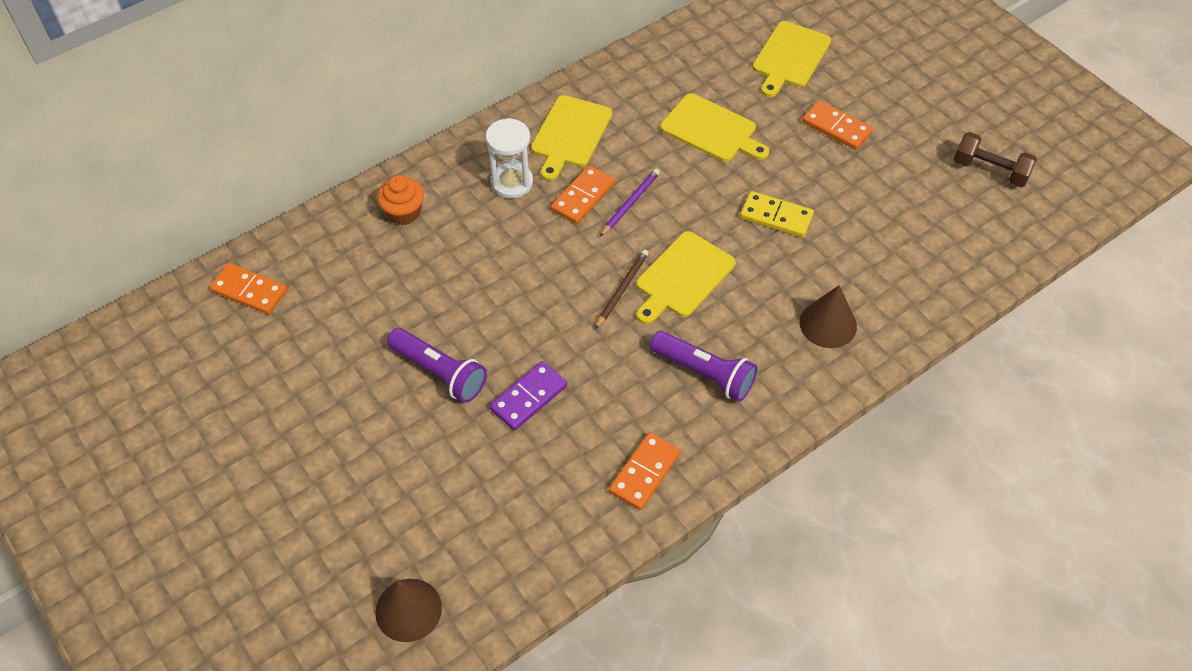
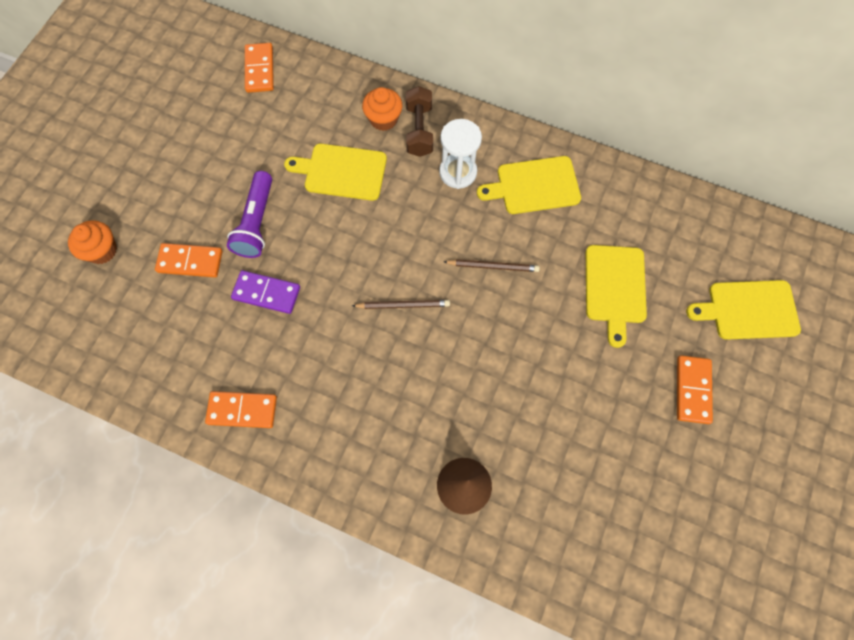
camera: 60 degrees right, 15 degrees up
(361, 536) = (102, 250): none -> orange cupcake
(408, 609) = (60, 311): brown cone -> none
(583, 197) = (476, 229): orange domino -> orange domino (190, 262)
(630, 203) = (493, 266): purple pencil -> brown pencil
(683, 277) = (442, 344): yellow cutting board -> yellow cutting board (342, 172)
(704, 373) = (357, 409): purple flashlight -> none
(776, 217) = (553, 387): yellow domino -> none
(990, 170) = (741, 558): brown dumbbell -> brown dumbbell (419, 130)

